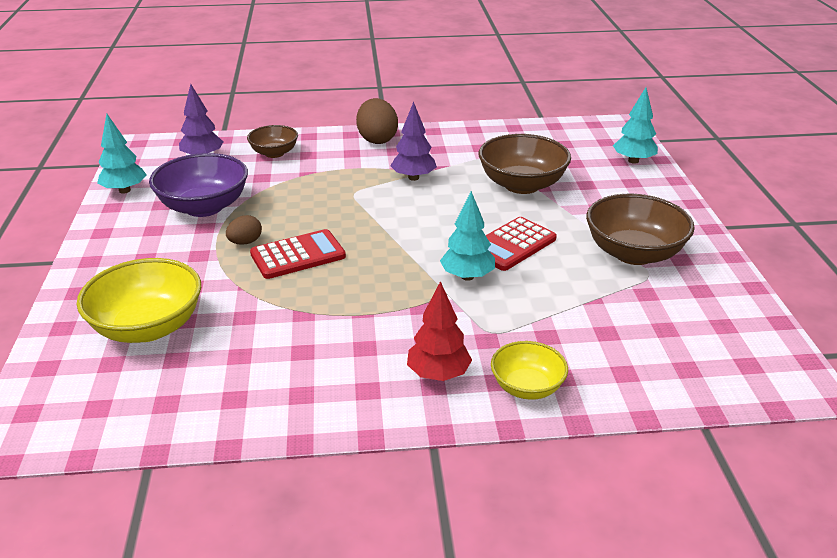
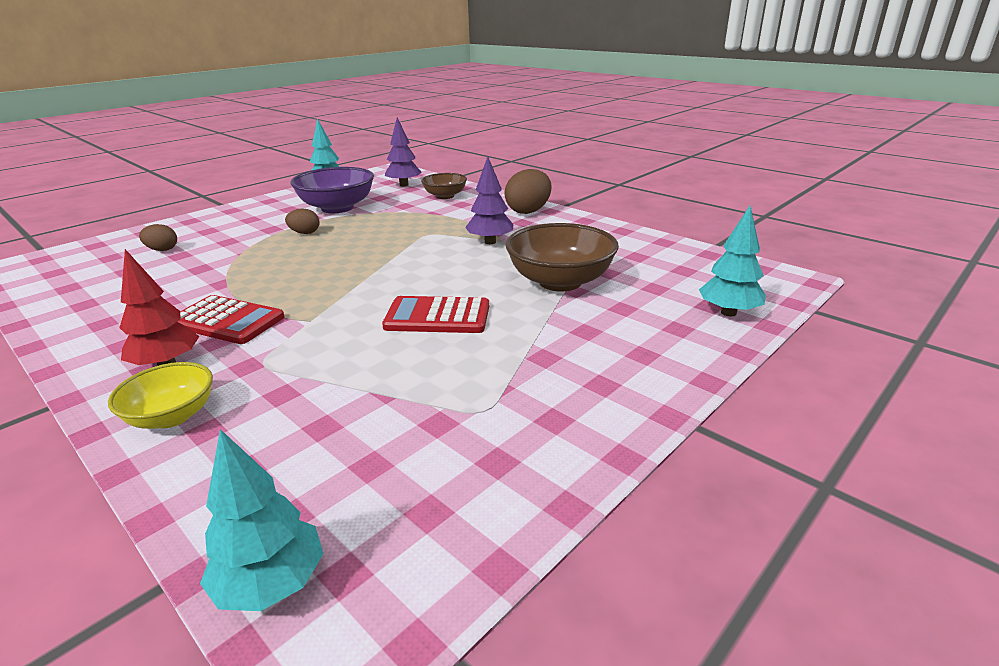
camera: 50 degrees right, 5 degrees down
(148, 327) = (162, 250): yellow bowl -> brown egg
(298, 255) = (306, 252): red calculator -> red calculator (227, 321)
(467, 276) = (351, 318): turquoise tree -> turquoise tree (271, 584)
(633, 253) = (519, 384): brown bowl -> none

